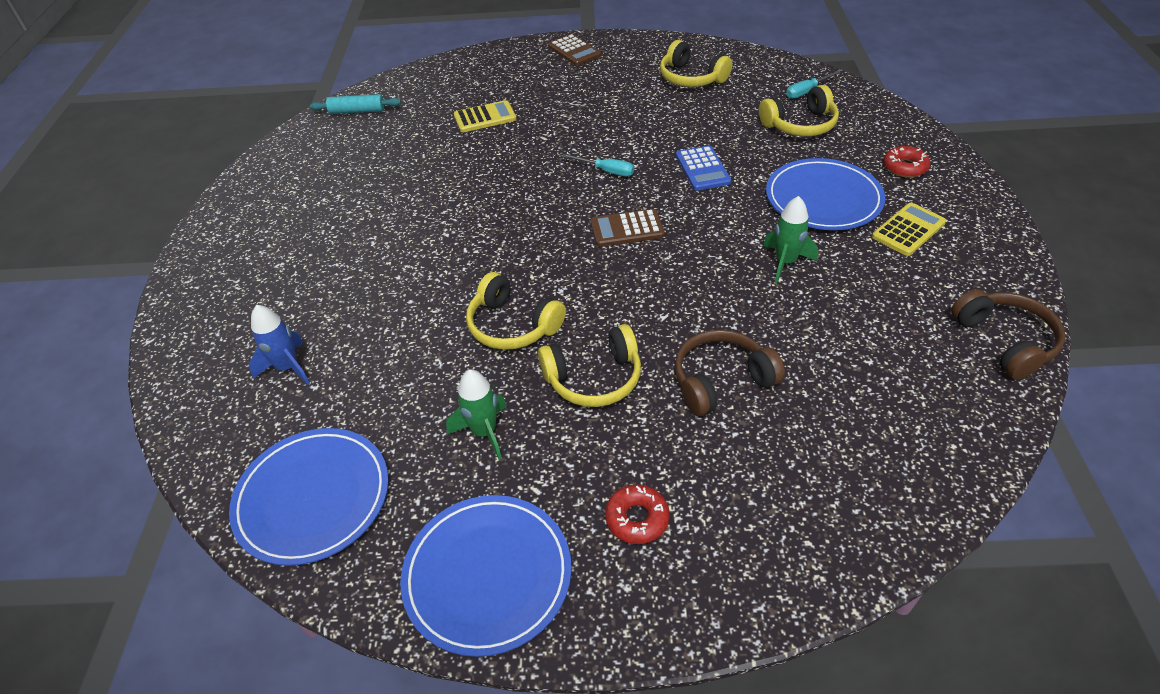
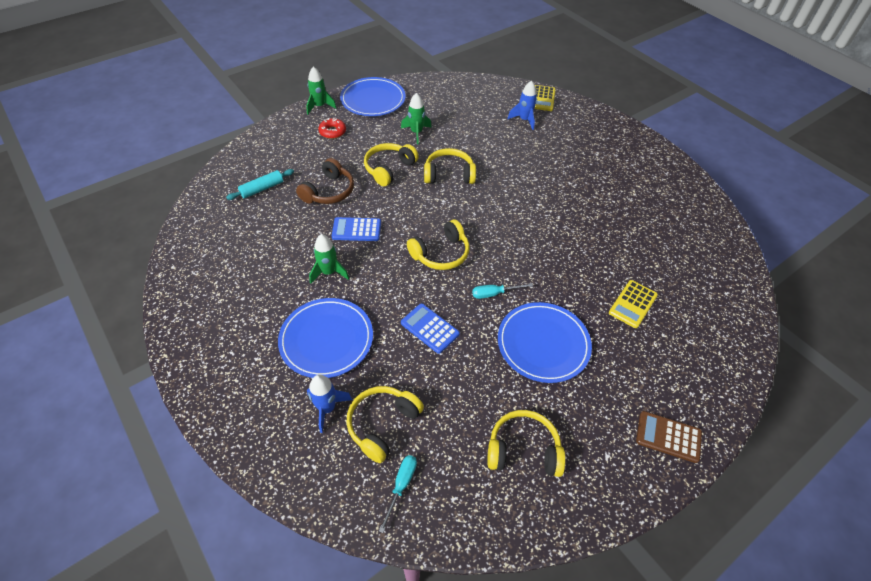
camera: 140 degrees right, 5 degrees up
(313, 498) = (456, 93): blue plate -> blue plate (543, 344)
(357, 111) = (724, 265): turquoise rolling pin -> turquoise rolling pin (262, 189)
(618, 622) = (319, 106): none -> green rocket
(627, 229) = (440, 253): brown calculator -> yellow headphones
(715, 301) = (356, 230): none -> blue calculator
(848, 150) = (327, 408): none -> blue rocket
(905, 167) = (273, 408): red donut -> none
(908, 230) = (256, 336): yellow calculator -> yellow calculator (542, 98)
(1004, 341) = (183, 274): brown headphones -> none

